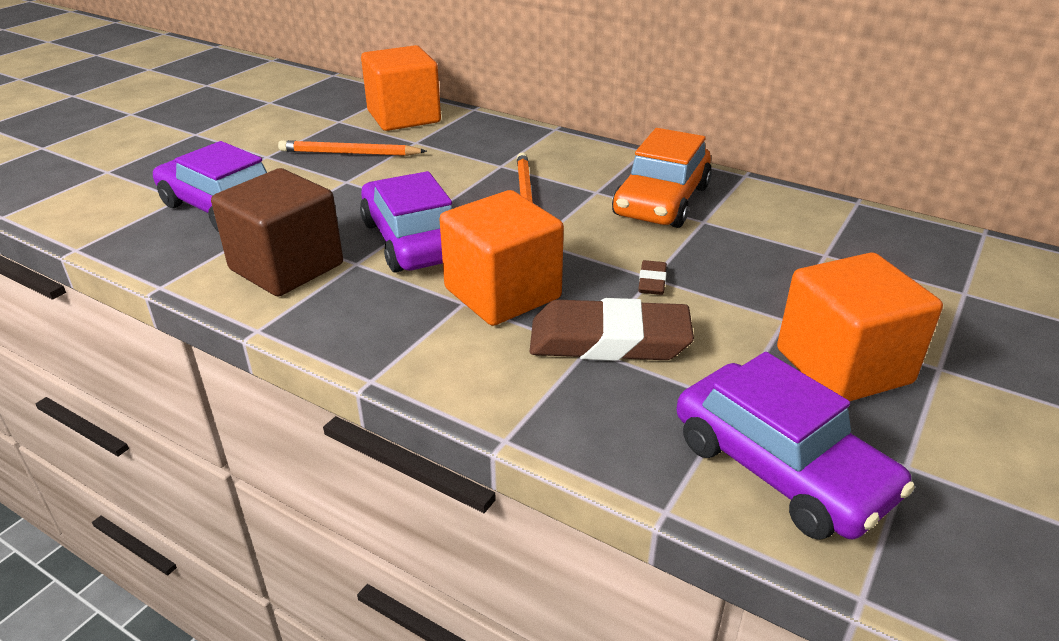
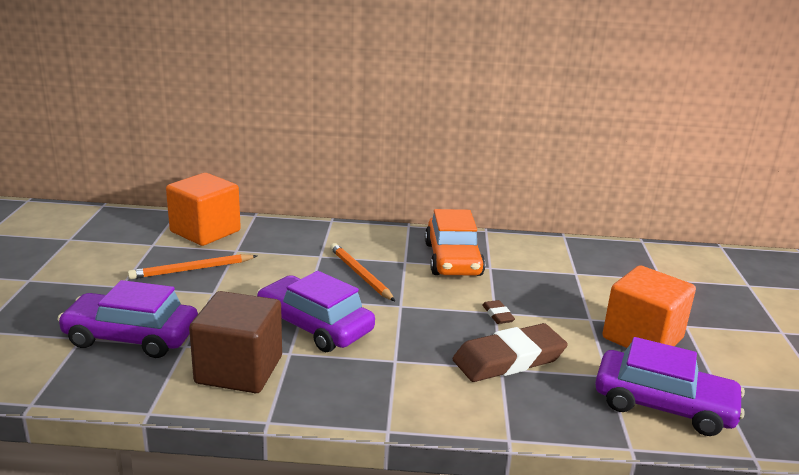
camera: 30 degrees left, 10 degrees down
(502, 293) = (414, 347): orange cube -> none

